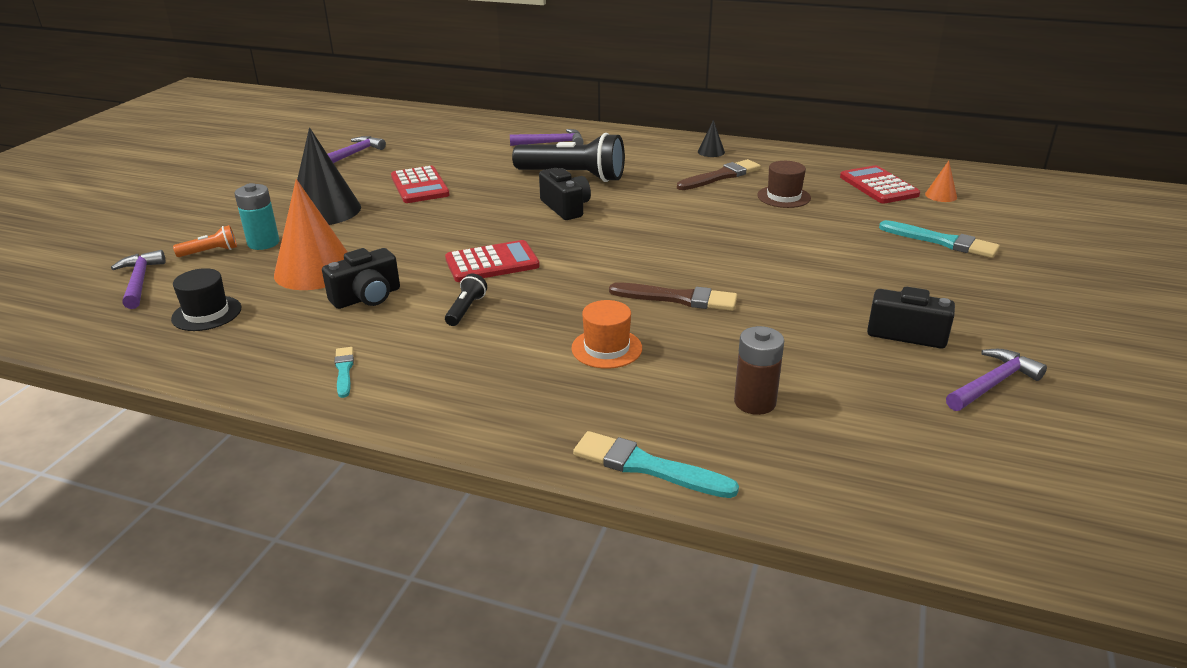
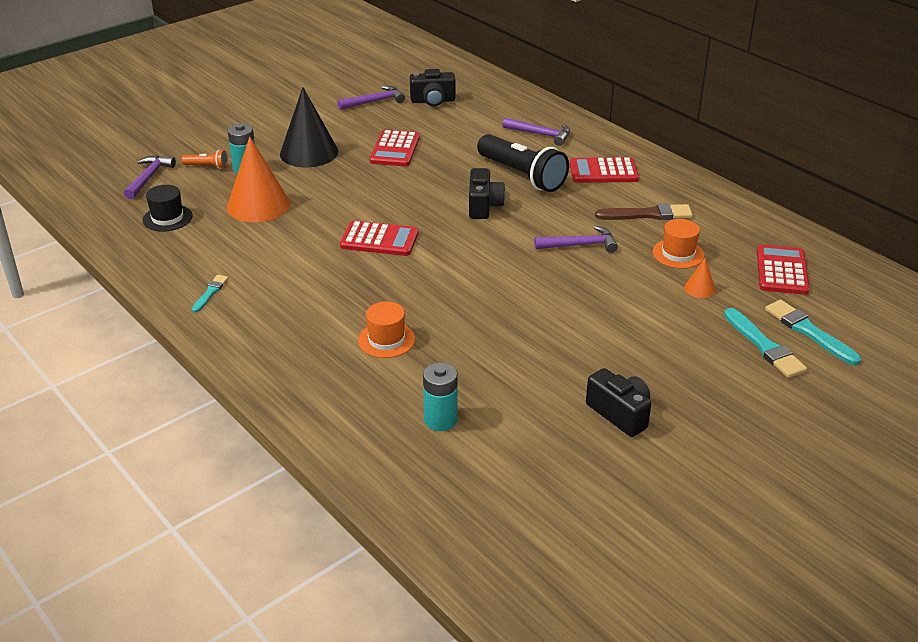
camera: 30 degrees right, 5 degrees up
(367, 297) = (271, 240): black camera -> black camera (433, 101)
(466, 309) = (325, 273): black flashlight -> none
(642, 156) = (603, 171): none -> red calculator
(648, 467) = (323, 434): turquoise brush -> turquoise brush (809, 331)
(677, 298) = (479, 318): brown brush -> none
(711, 152) = (670, 185): black cone -> none
(755, 402) = (440, 420): brown battery -> turquoise battery
(783, 197) = (678, 254): brown hat -> orange hat
(941, 195) = (830, 300): orange cone -> orange cone (699, 288)
(993, 383) = (633, 479): purple hammer -> purple hammer (580, 245)

